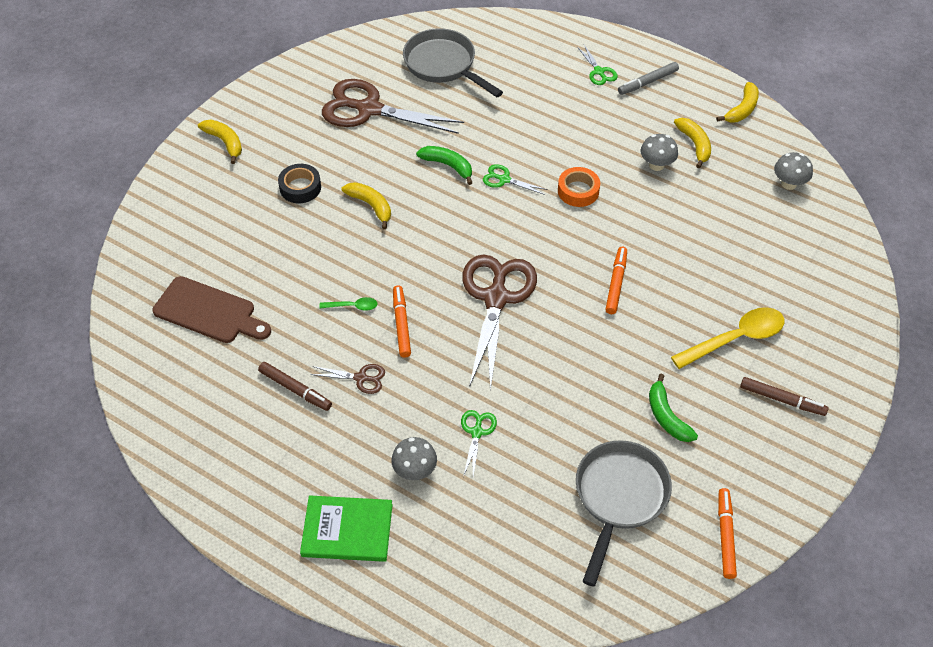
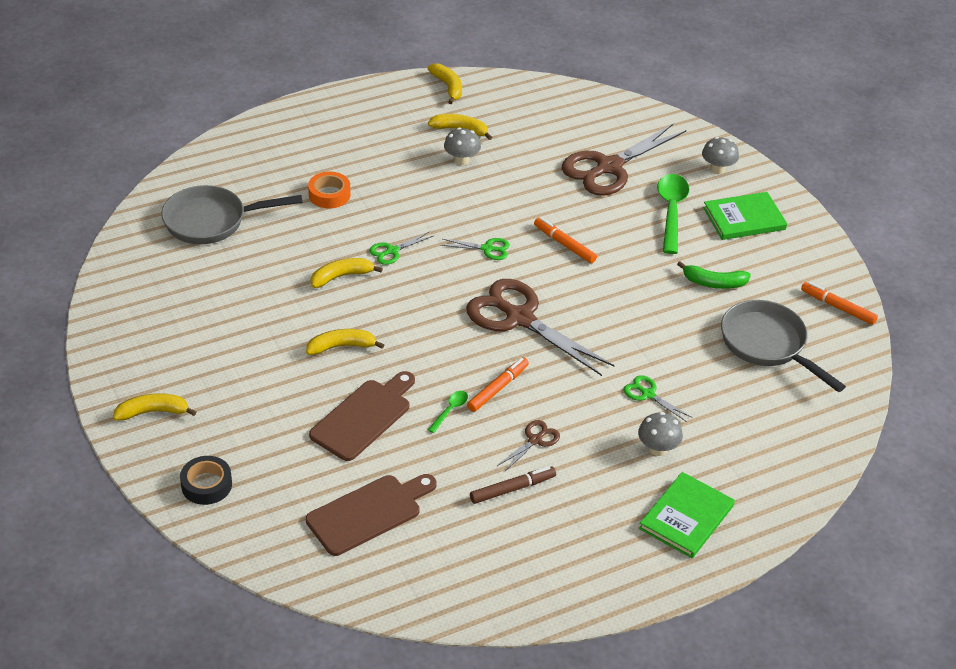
camera: 60 degrees left, 10 degrees down
(300, 187) = (270, 383): black tape -> black tape (206, 485)
(306, 258) = (364, 417): none -> brown cutting board
(369, 109) = (216, 293): brown scissors -> brown scissors (609, 167)
(401, 324) = (498, 388): orange marker -> orange marker turned 105 degrees clockwise
(448, 166) = (341, 276): green banana -> yellow banana
(578, 191) = (447, 216): orange tape -> orange tape (329, 195)
(599, 72) = (323, 137): green scissors -> green scissors (487, 249)
(647, 82) = (365, 118): grey marker -> none
(735, 339) = (671, 212): yellow spoon -> green spoon
(782, 400) = (744, 218): brown marker -> green book
(788, 184) = (547, 106): grey mushroom -> grey mushroom (717, 169)

